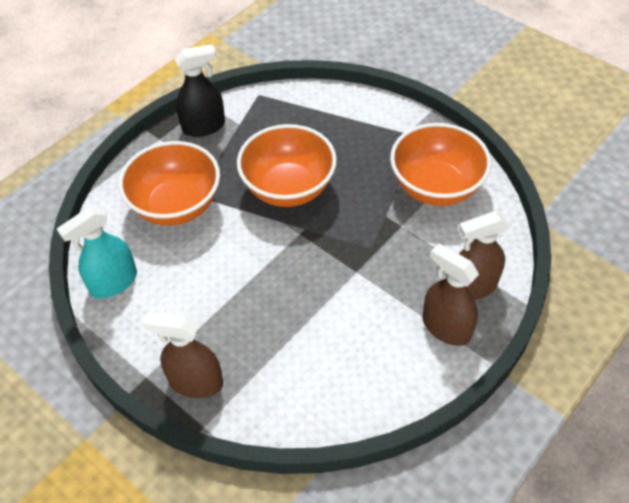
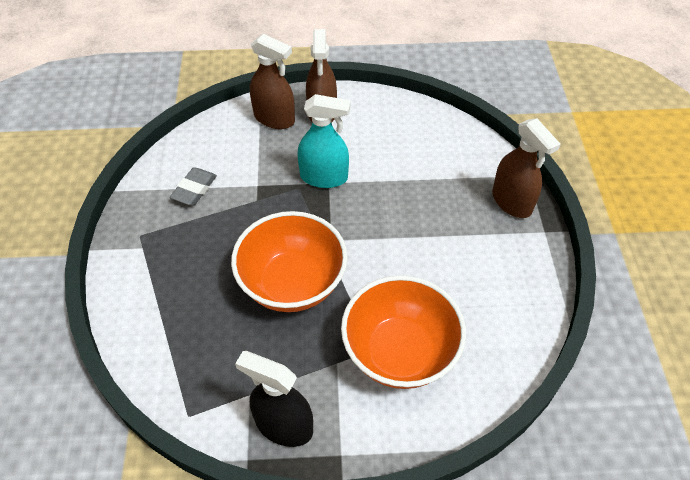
camera: 135 degrees left, 0 degrees up
(113, 282) = (516, 323): turquoise spray bottle -> turquoise spray bottle (324, 177)
(436, 187) = (194, 189): orange bowl -> grey eraser

